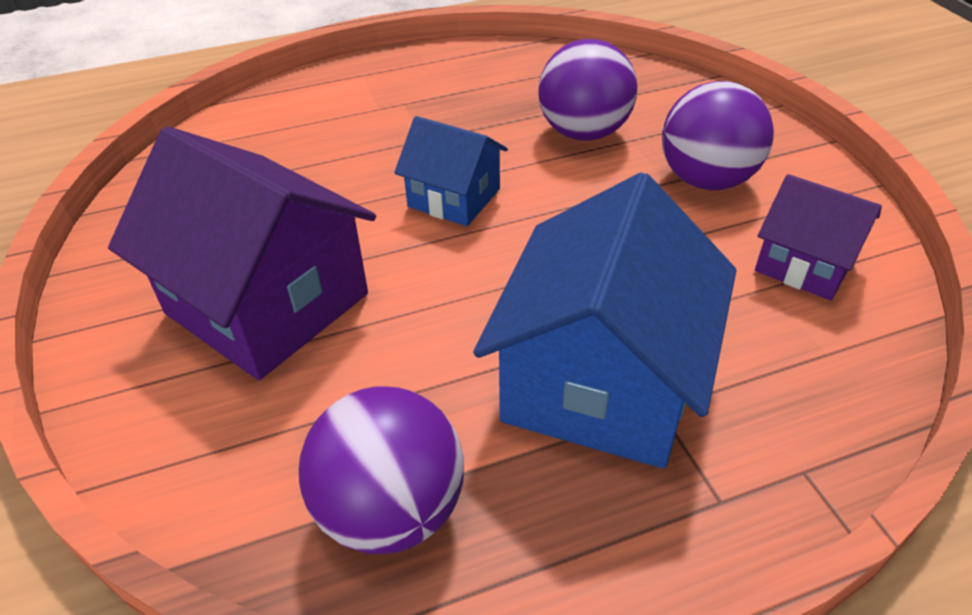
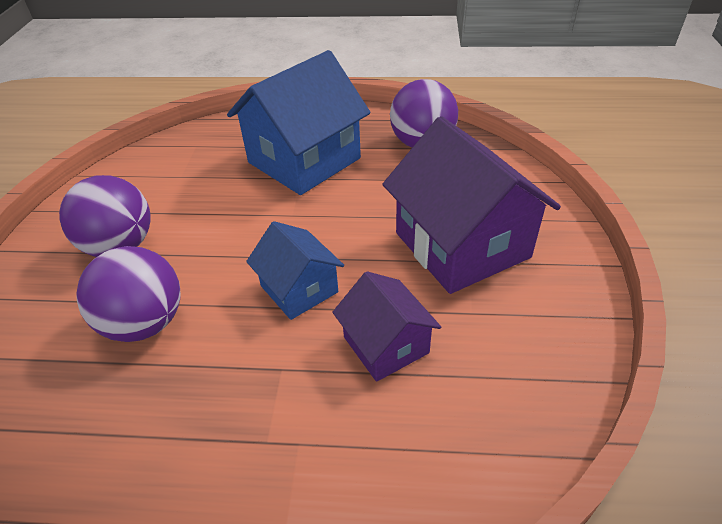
camera: 155 degrees left, 0 degrees up
(804, 264) = (147, 180): purple house -> purple house (386, 345)

